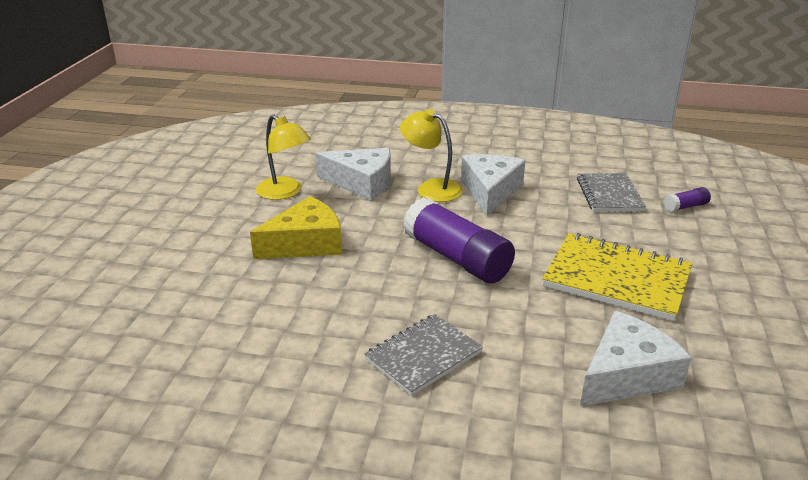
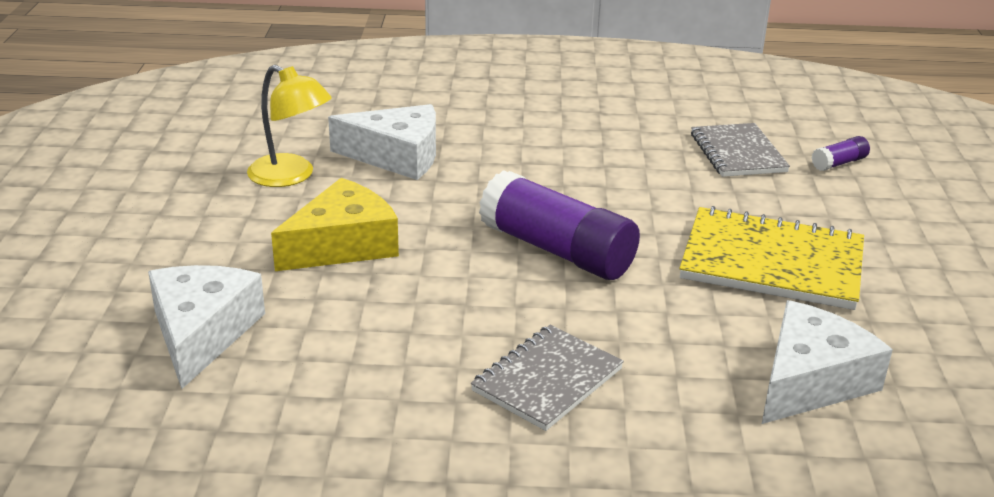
camera: 10 degrees left, 0 degrees up
(431, 188) = (497, 158): yellow lamp -> none
(490, 191) = (578, 158): white cheese -> white cheese (202, 333)

